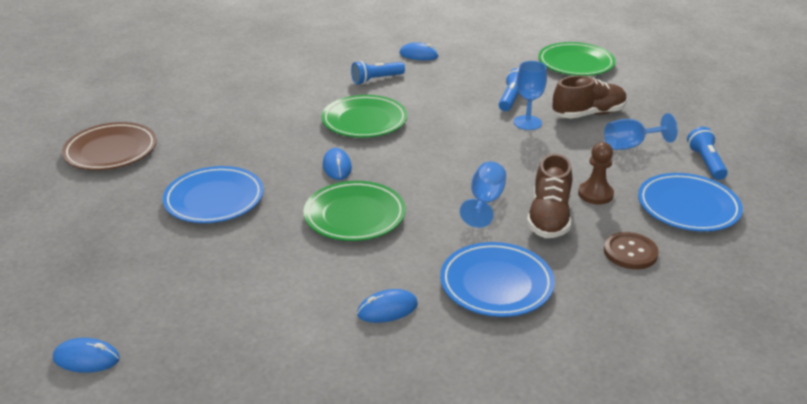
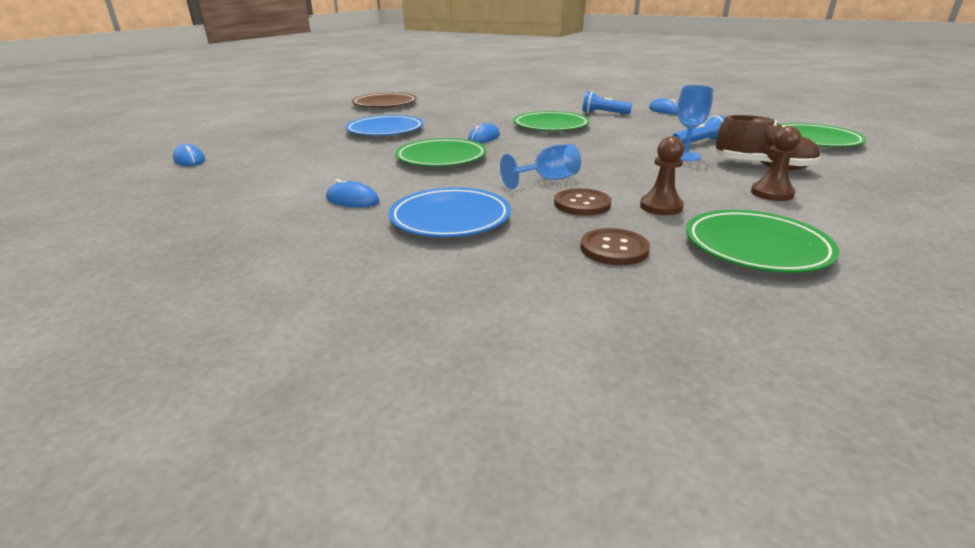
camera: 45 degrees right, 5 degrees down
(549, 218) = (582, 204): brown shoe -> brown button
(630, 145) = (772, 193): blue goblet -> brown pawn
(688, 207) = (756, 247): blue plate -> green plate
(706, 163) = (853, 229): blue flashlight -> none

